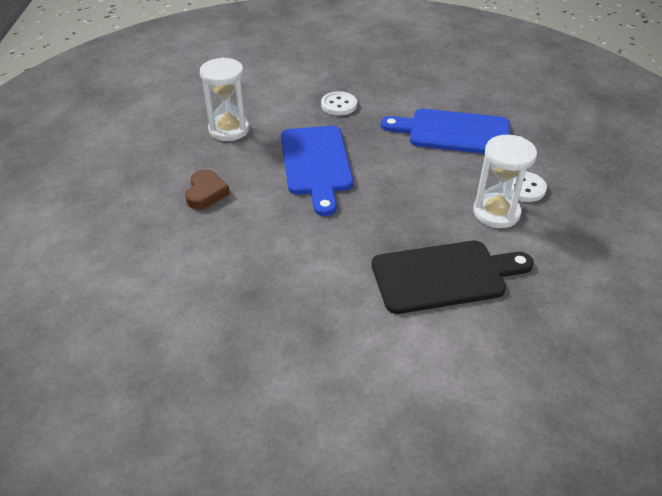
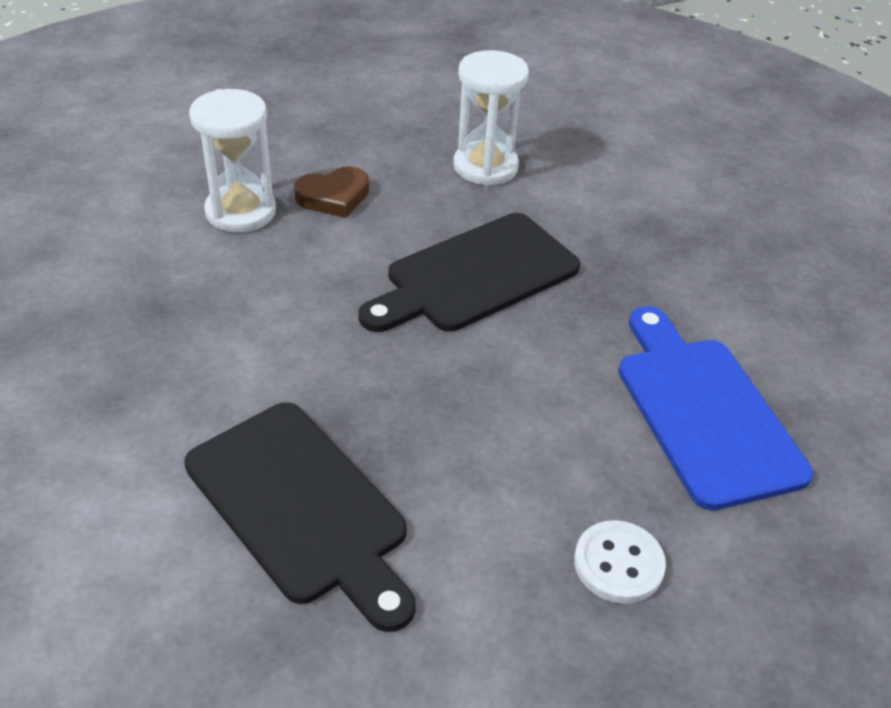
camera: 60 degrees right, 0 degrees up
(316, 164) = (475, 275): blue cutting board -> black cutting board
(339, 105) = (647, 250): white button -> none
(496, 213) = (513, 537): white hourglass -> white hourglass (241, 211)

